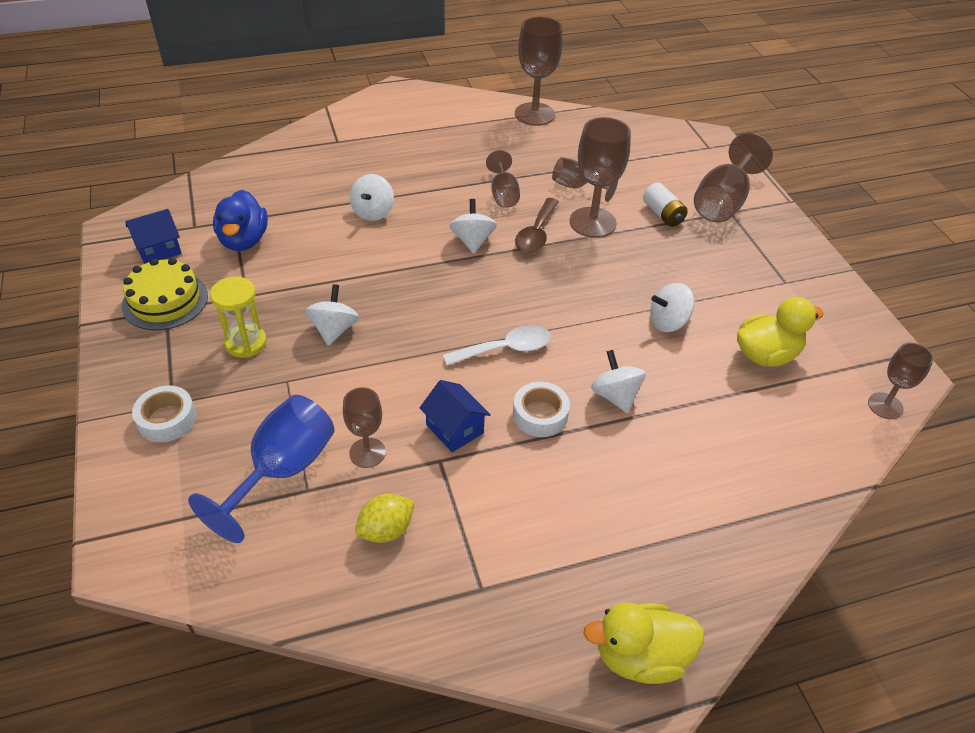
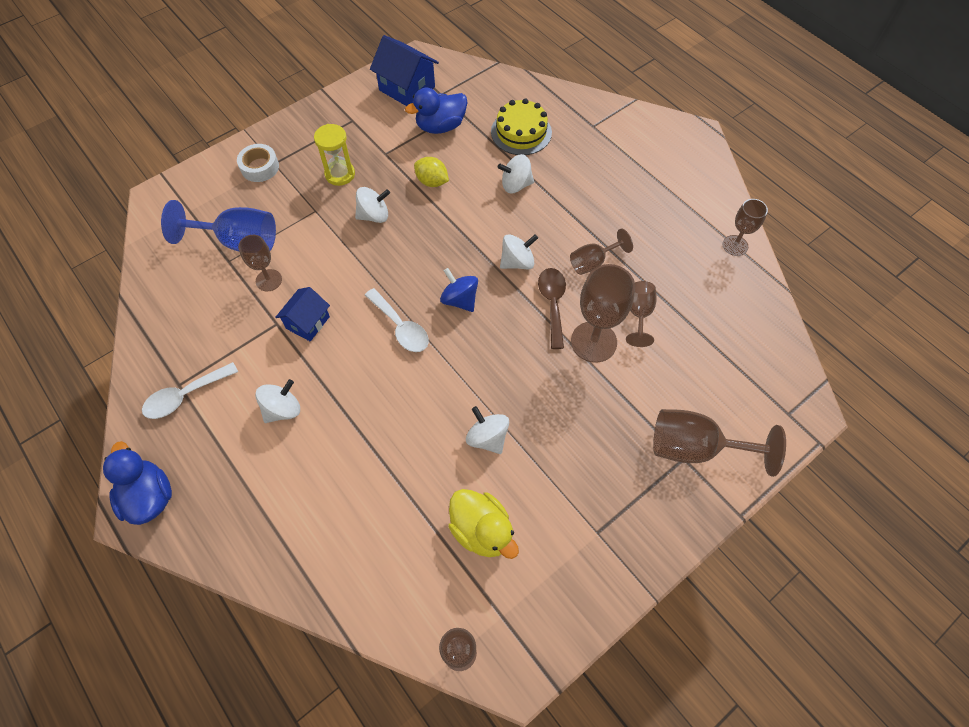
camera: 70 degrees right, 15 degrees up
(158, 250) = (407, 88): blue house -> blue house, size x1.53
(165, 300) = (360, 116): yellow cake -> yellow cake (521, 132)
(386, 530) = (209, 315): yellow lemon -> yellow lemon (432, 182)
(495, 294) = (460, 300): none -> blue spinning top
(502, 585) = (185, 396): none -> white spoon
(534, 114) = (735, 245): brown goblet -> brown goblet, size x0.59
(536, 234) = (552, 303): brown spoon -> brown spoon turned 90 degrees clockwise
(540, 415) = (341, 372): white tape -> none
(615, 396) = (381, 418): white spinning top -> white spinning top (282, 409)
(640, 656) = (149, 496): yellow duck -> blue duck
(662, 214) = (641, 397): white battery -> none

